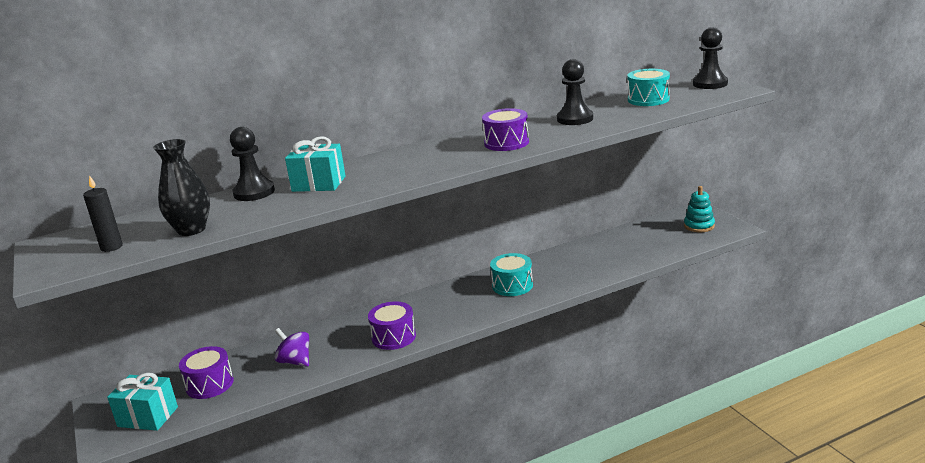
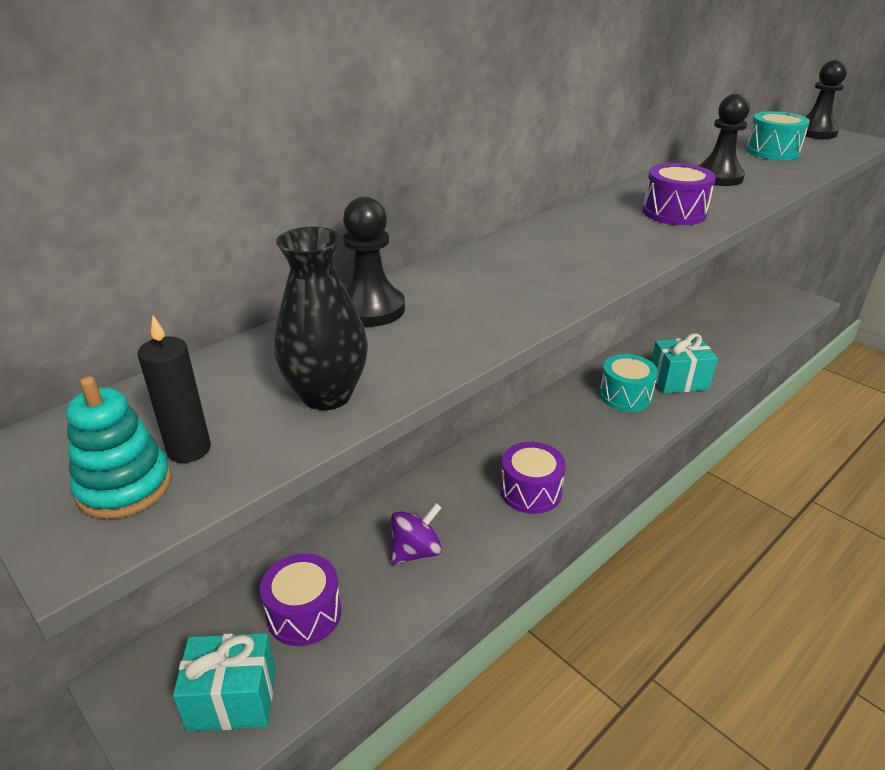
camera: 20 degrees left, 10 degrees up
(295, 361) = (416, 551): purple spinning top -> purple spinning top turned 120 degrees clockwise
(319, 184) = (468, 288): turquoise gift -> turquoise gift (678, 381)
(699, 226) = (768, 301): turquoise stacking toy -> turquoise stacking toy (124, 487)

